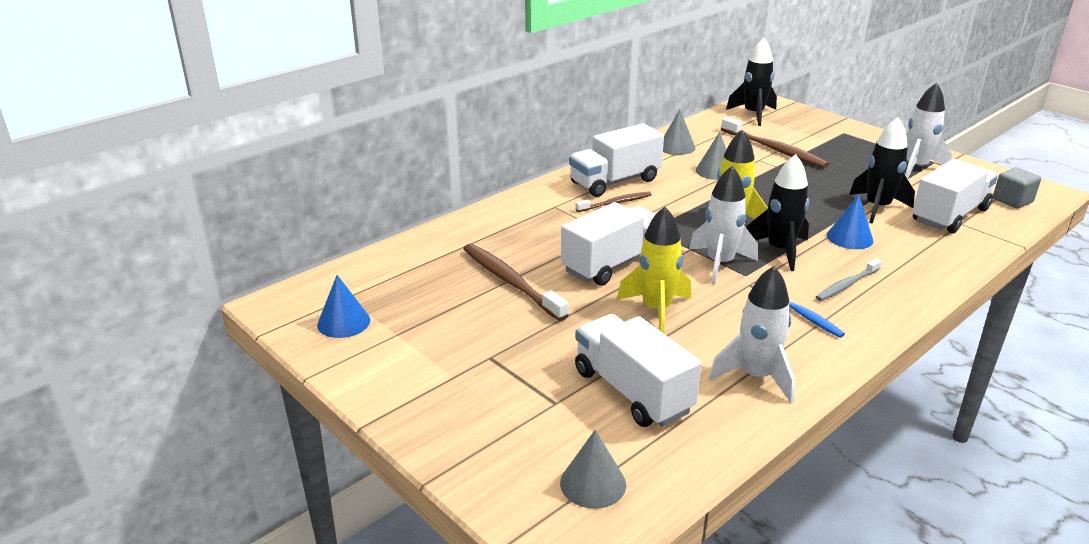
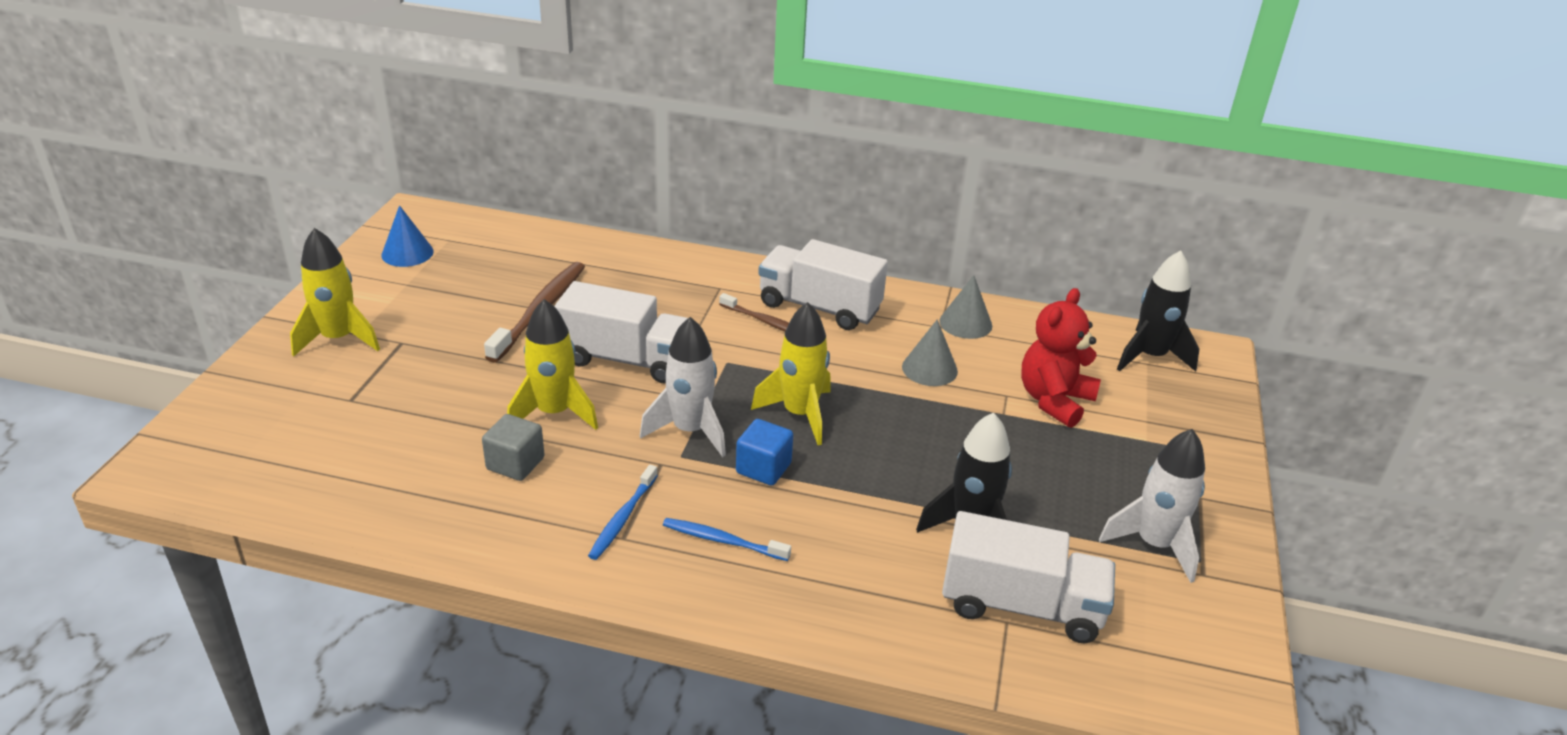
camera: 55 degrees right, 5 degrees up
(450, 389) = (338, 339): none -> yellow rocket
(593, 483) = (241, 455): grey cone -> none
(632, 391) = (394, 438): white truck -> none
(756, 376) = (469, 512): white rocket -> none
(775, 149) = (1054, 401): brown toothbrush -> red teddy bear
(780, 250) = (763, 468): black rocket -> blue cube
(846, 285) = (722, 540): grey toothbrush -> blue toothbrush
(849, 238) = (853, 519): blue cone -> none
(1012, 200) = (1152, 671): grey cube -> grey cube (515, 464)

